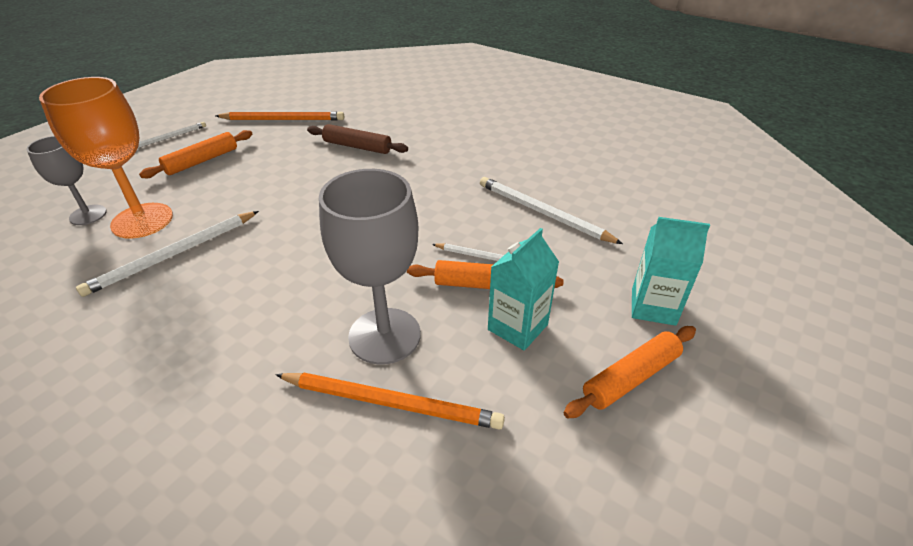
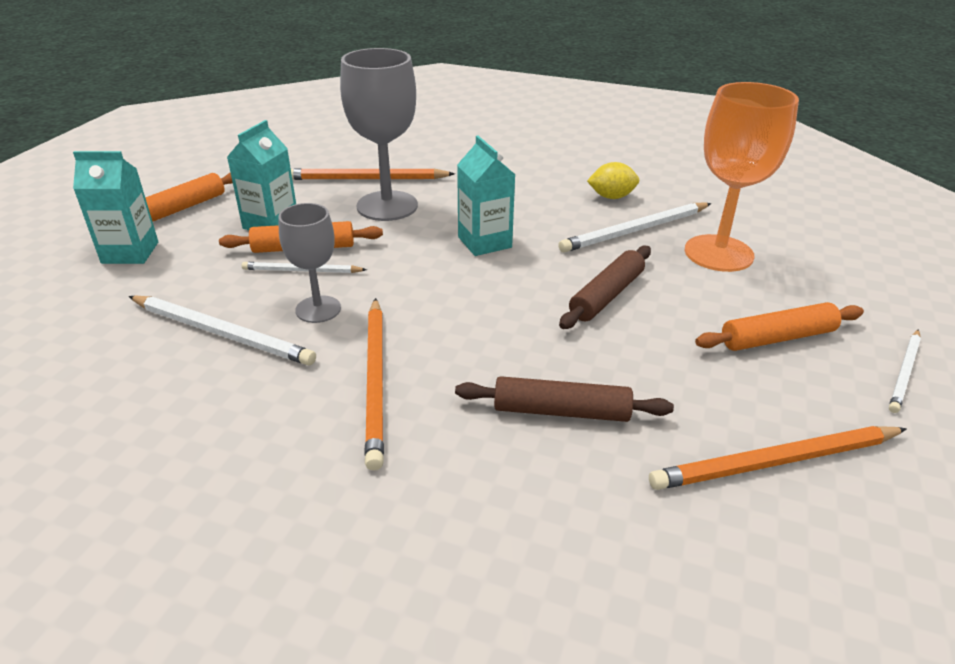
camera: 165 degrees right, 5 degrees down
(88, 215) = (787, 250): grey goblet -> grey goblet (318, 309)
(136, 306) = (611, 197): none -> yellow lemon
(174, 255) = (635, 231): white pencil -> white pencil turned 150 degrees counterclockwise
(202, 161) = (777, 338): orange rolling pin -> orange rolling pin turned 45 degrees clockwise
(268, 200) = (606, 295): none -> brown rolling pin
(316, 263) = (484, 242): none -> turquoise carton
(447, 172) = (376, 380): none -> orange pencil

